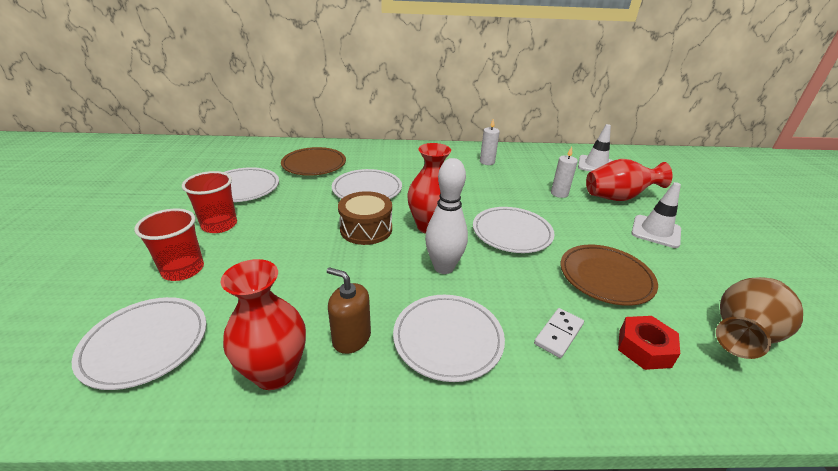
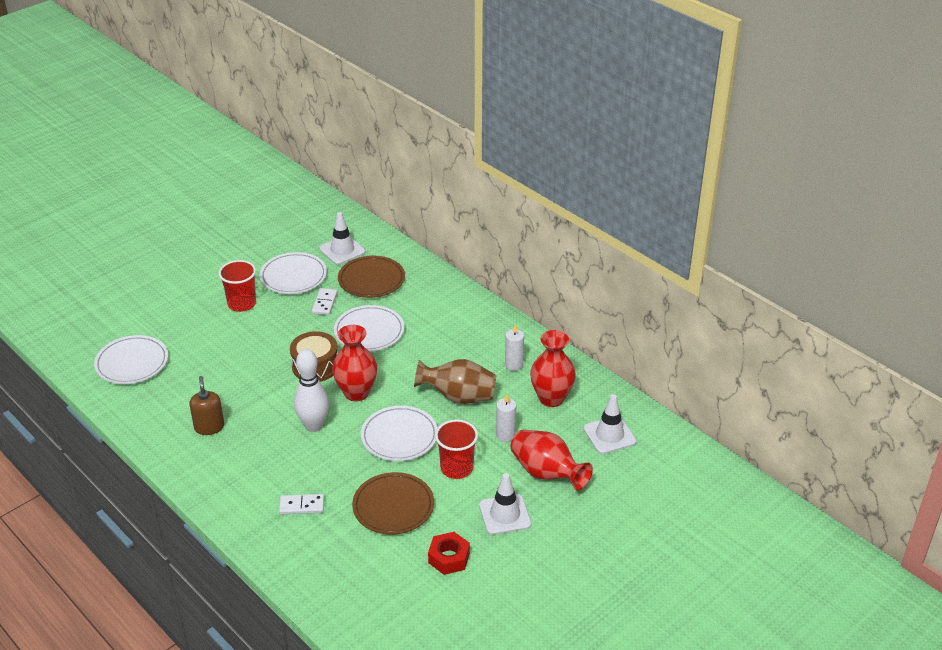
camera: 50 degrees right, 5 degrees up
(183, 270) = (189, 327): red cup -> red cup (456, 468)
(261, 160) = (342, 250): none -> white traffic cone
(275, 372) = (160, 417): red vase -> red vase (551, 398)
(300, 191) = (325, 303): none -> white domino
(448, 339) = (248, 463): white plate -> none
(644, 348) = (328, 547): red nut -> red nut (449, 558)
(742, 334) = (396, 591): brown vase -> brown vase (458, 397)

